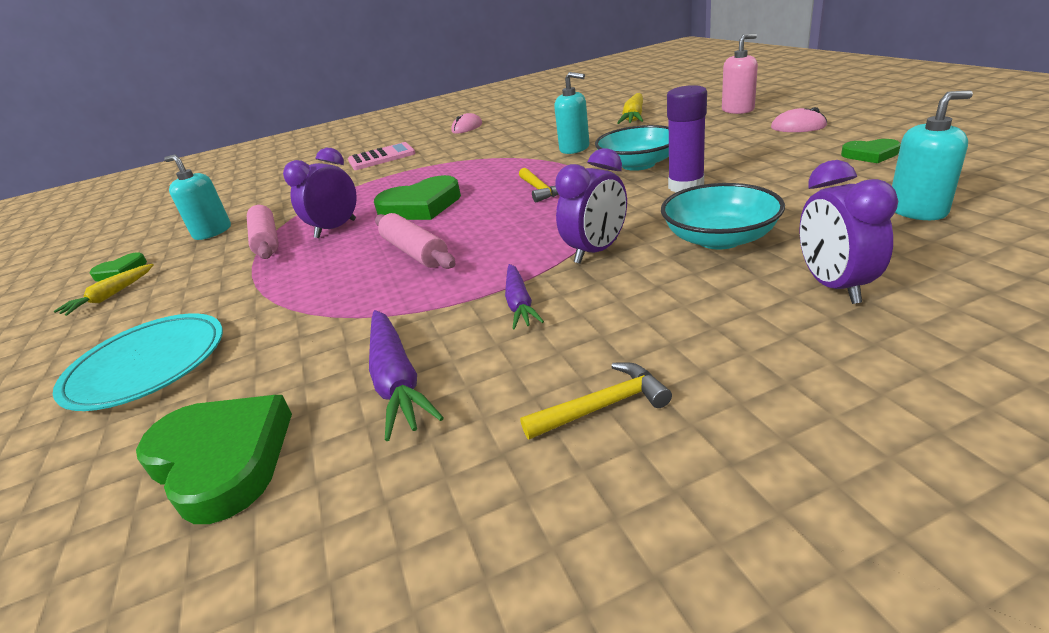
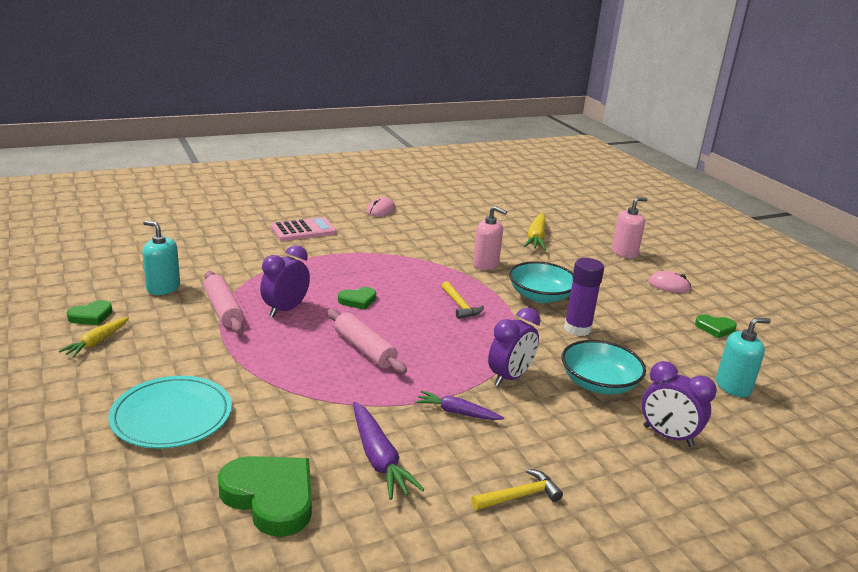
camera: 10 degrees left, 5 degrees down
(421, 206) = (358, 300): green heart -> green heart, size x0.53
(519, 304) = (457, 412): purple carrot -> purple carrot turned 120 degrees clockwise
(574, 148) = (485, 264): turquoise soap dispenser -> pink soap dispenser
(833, 286) = (668, 436): purple clock -> purple clock turned 45 degrees counterclockwise

